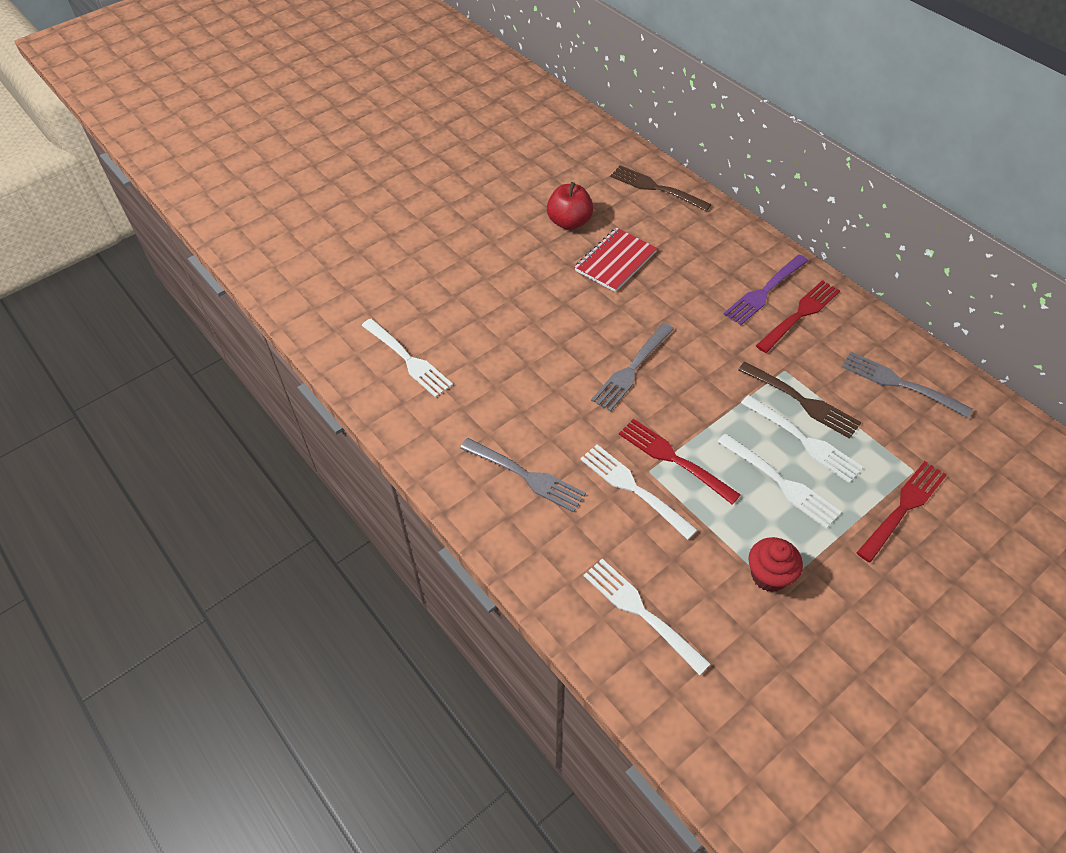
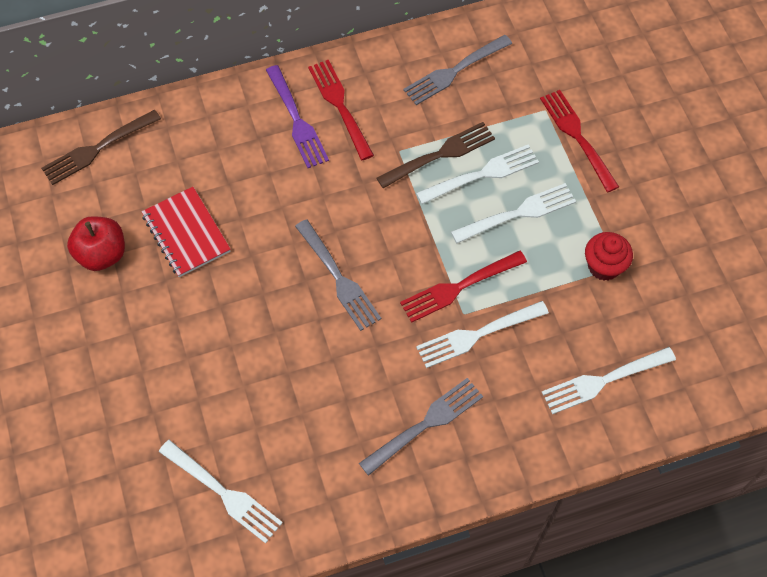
camera: 70 degrees left, 10 degrees up
(407, 359) = (222, 492): white fork -> white fork turned 60 degrees clockwise

